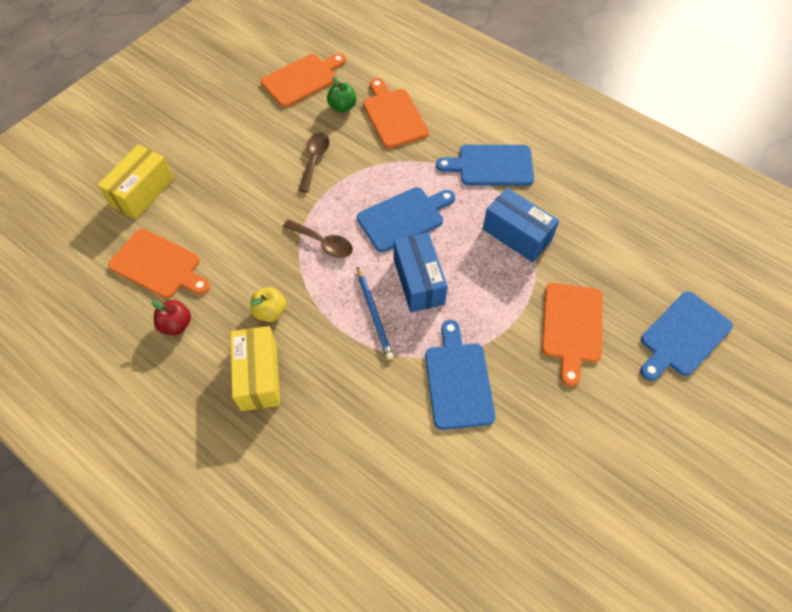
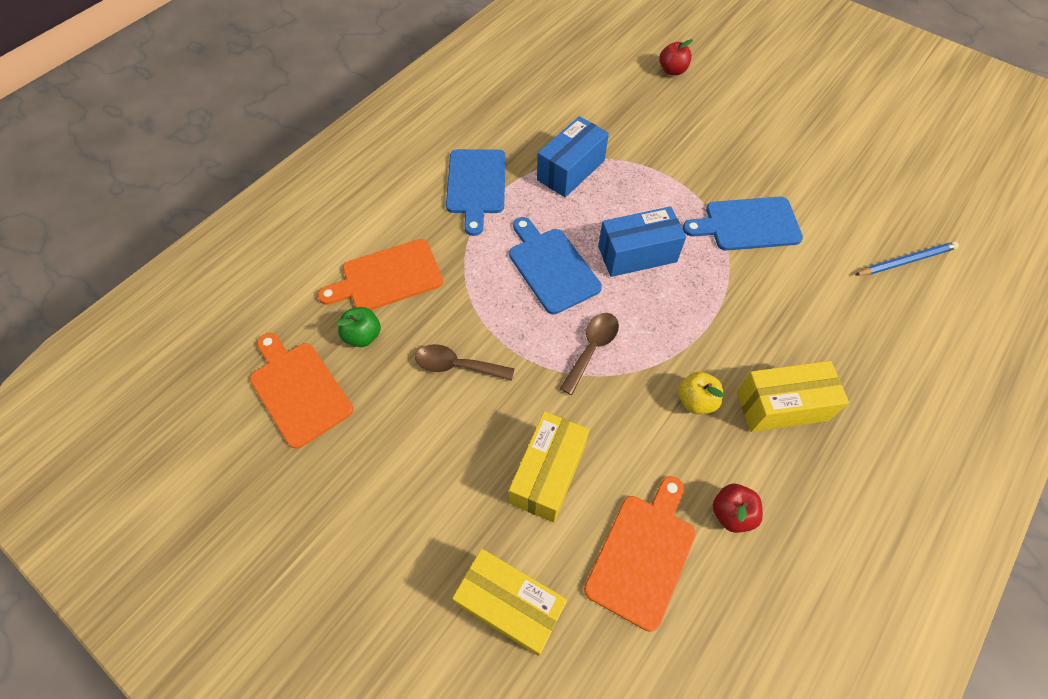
camera: 90 degrees left, 0 degrees up
(224, 213) = (548, 474): none -> yellow box
(374, 314) = (684, 294): blue pencil -> blue pencil (906, 261)
(571, 326) = (674, 139): orange cutting board -> none
(682, 336) = (672, 71): blue cutting board -> red apple

